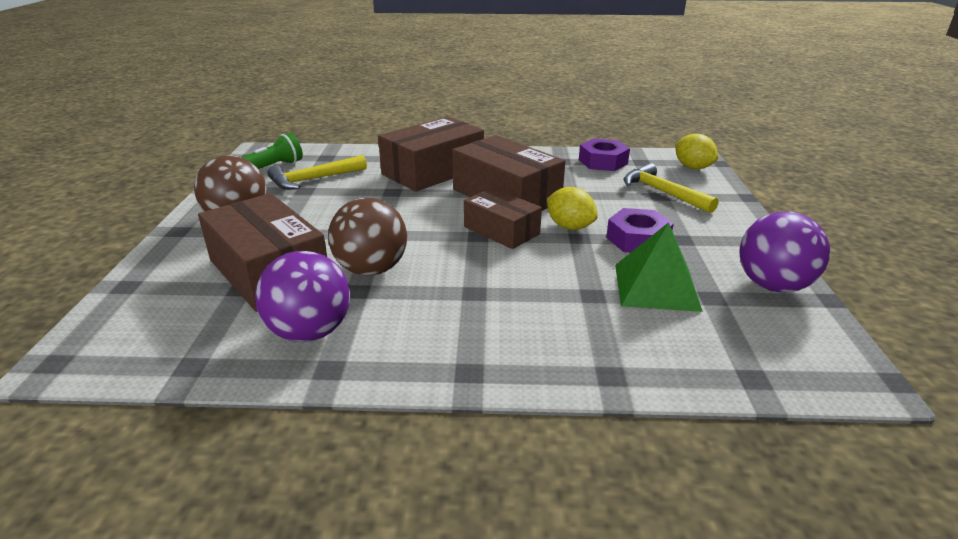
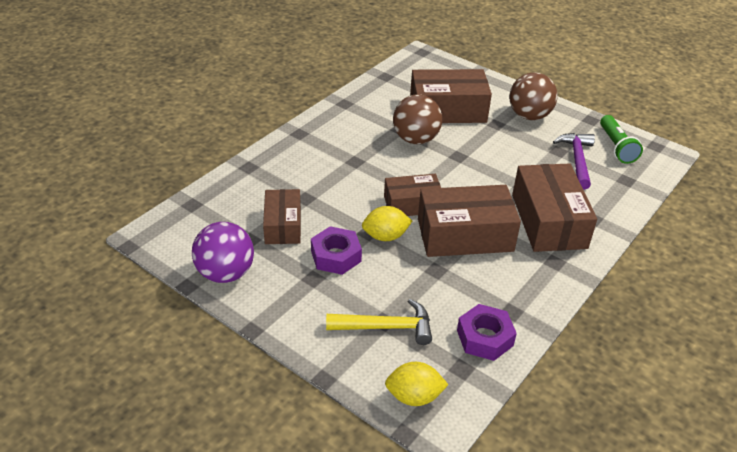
camera: 125 degrees right, 10 degrees up
(310, 332) = (377, 106): purple ball -> none
(313, 179) = (577, 160): yellow hammer -> purple hammer
(656, 287) = (283, 225): green pyramid -> brown box

